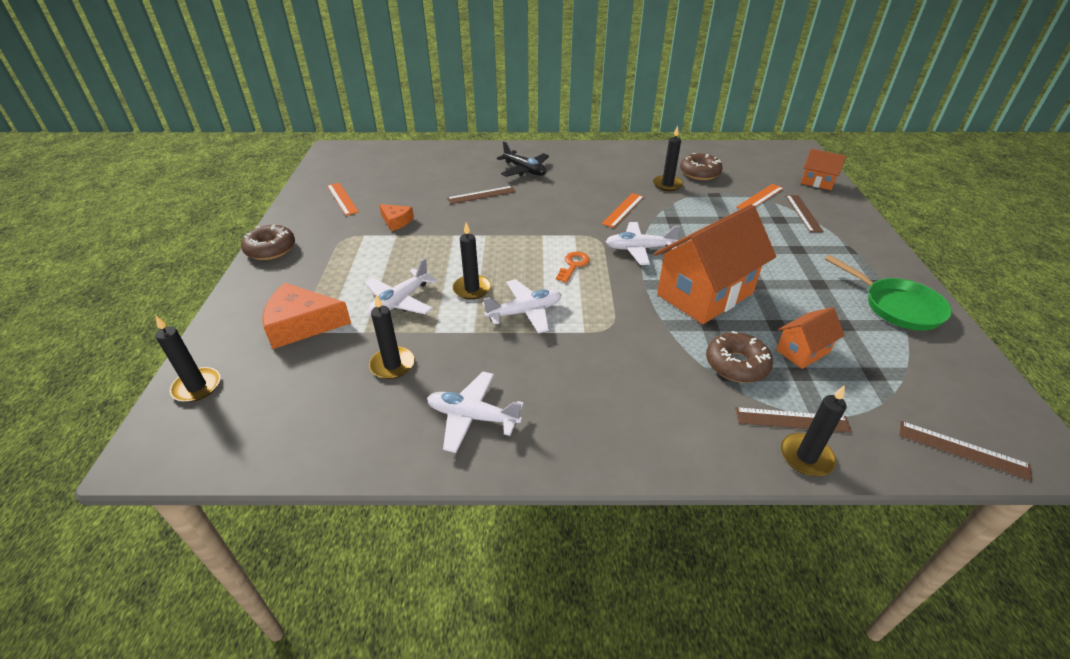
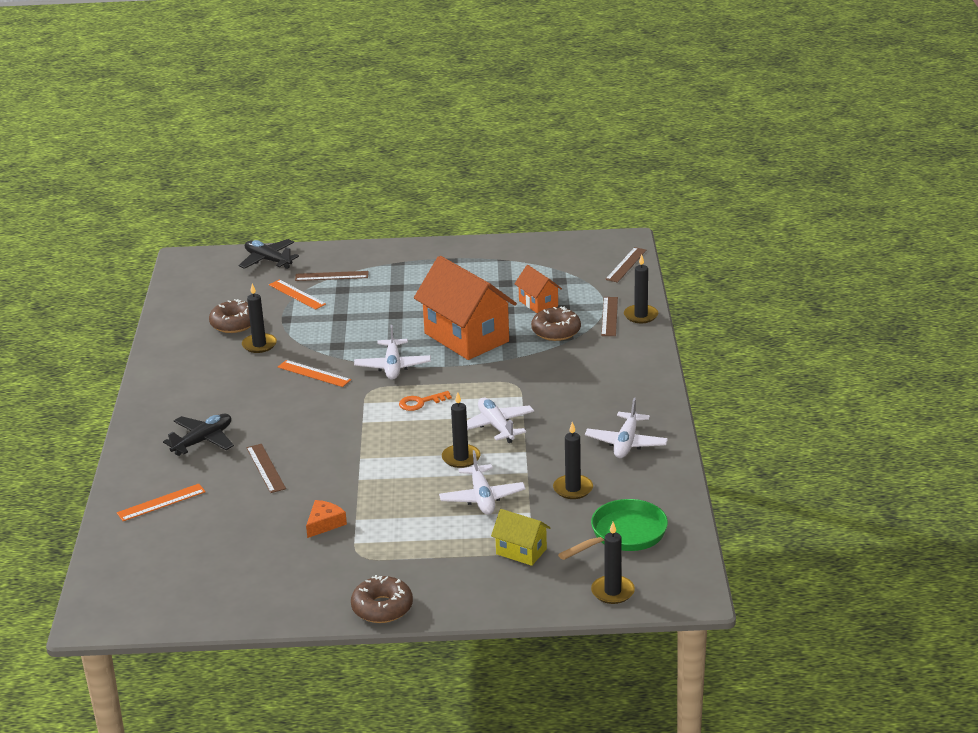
camera: 90 degrees left, 10 degrees down
(302, 324) = (521, 551): orange cheese -> yellow house
(342, 198) = (259, 577): orange ruler -> orange ruler (161, 502)
(400, 301) = (482, 498): white plane -> white plane turned 45 degrees clockwise
(573, 265) = (420, 402): orange key -> orange key turned 45 degrees counterclockwise
(817, 182) = (268, 260): orange house -> black plane
(897, 306) = (481, 258): green pan -> green pan (624, 534)

